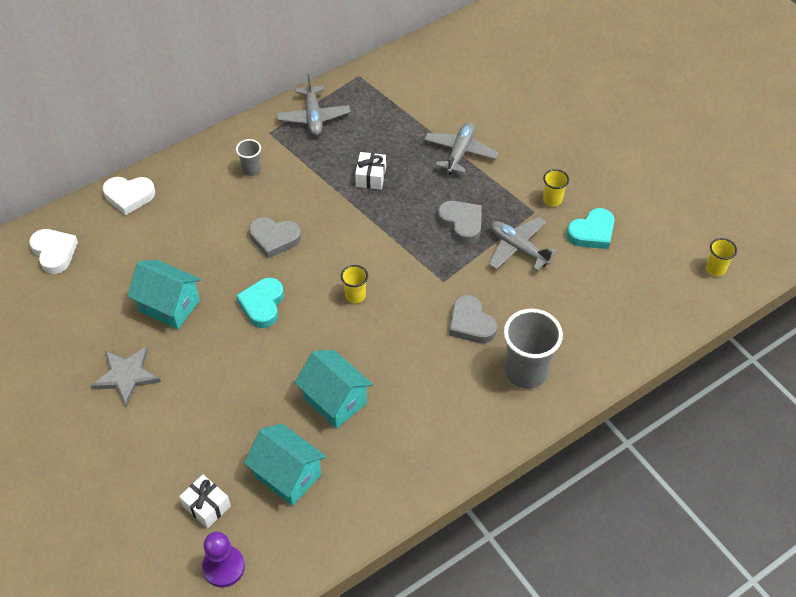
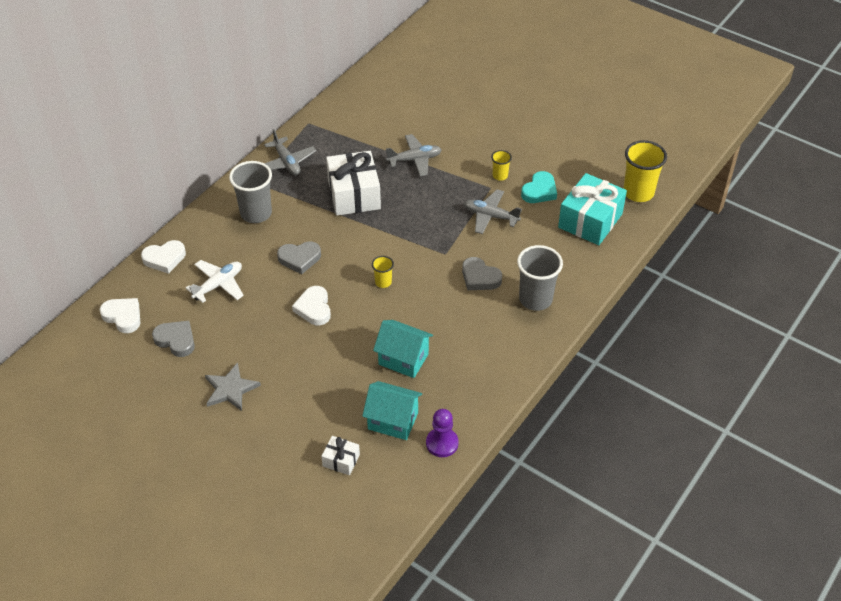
camera: 20 degrees left, 5 degrees down
(169, 306) = (239, 330): turquoise house -> none
(171, 244) = (218, 285): none -> white plane
(223, 567) = (375, 497): purple pawn -> purple pawn (442, 443)
(251, 170) = (256, 213): grey cup -> grey cup, size x1.99
(262, 305) = (314, 308): turquoise heart -> white heart
(371, 177) = (354, 195): white gift -> white gift, size x2.08
(460, 152) = (414, 160): grey plane -> grey plane turned 75 degrees clockwise
(462, 223) = (440, 209): grey heart -> grey heart (176, 340)
(638, 289) = (590, 220): none -> turquoise gift
(715, 269) = (638, 192): yellow cup -> yellow cup, size x1.99

